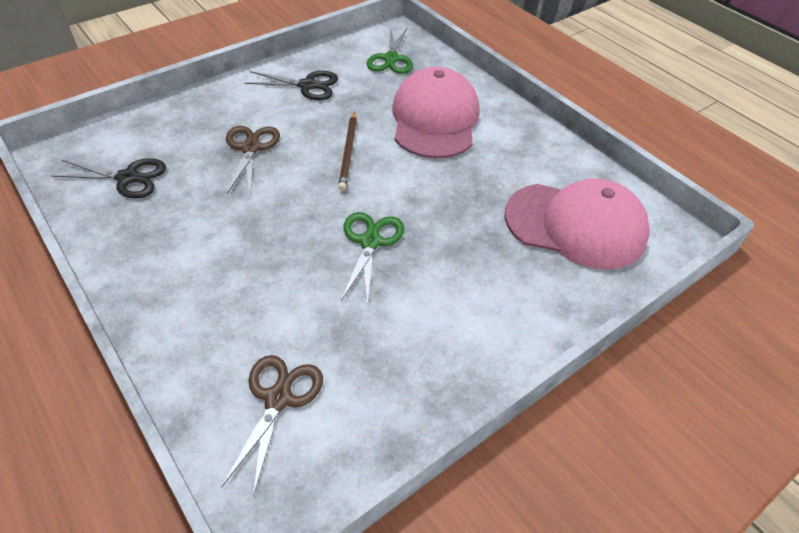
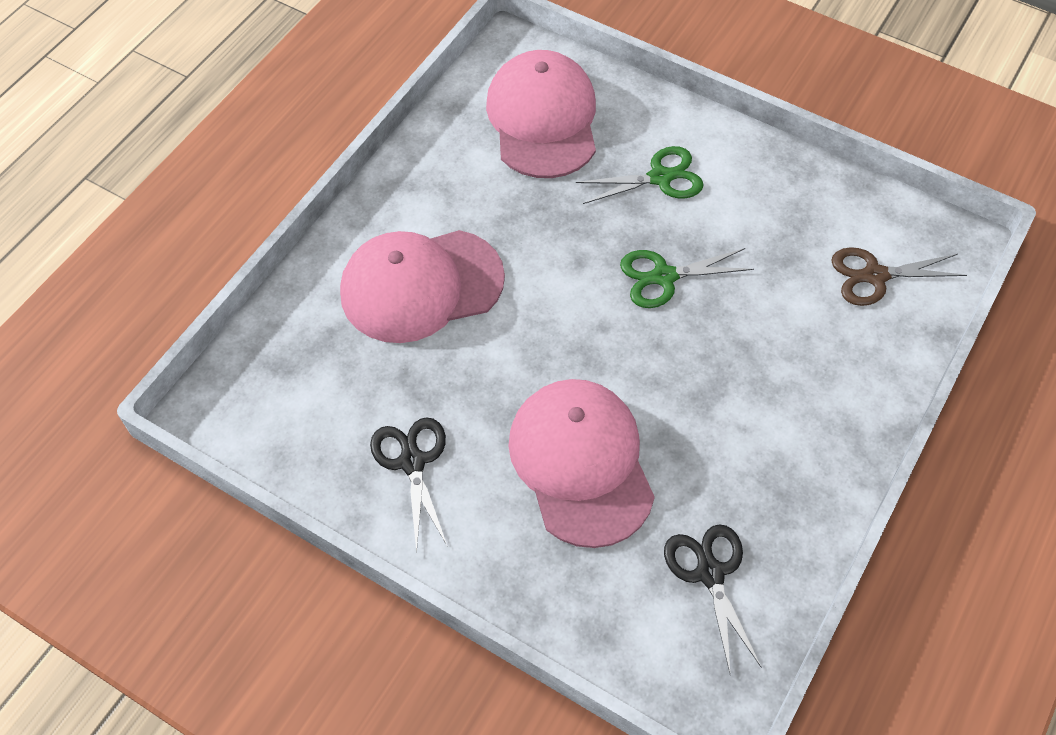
camera: 110 degrees left, 10 degrees up
(251, 148) = (581, 463): brown scissors -> pink cap
(348, 152) = (533, 353): brown pencil -> none
(391, 59) = (295, 384): green scissors -> green scissors (660, 177)

